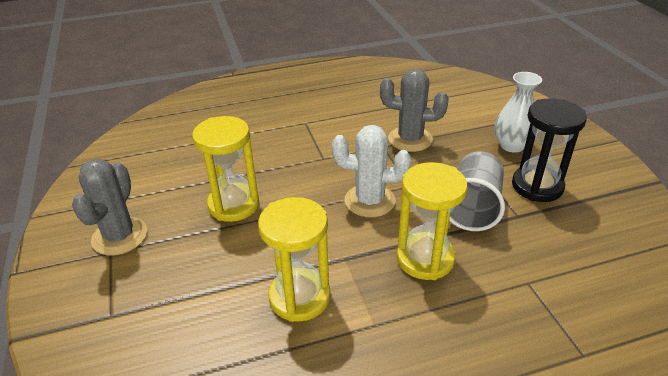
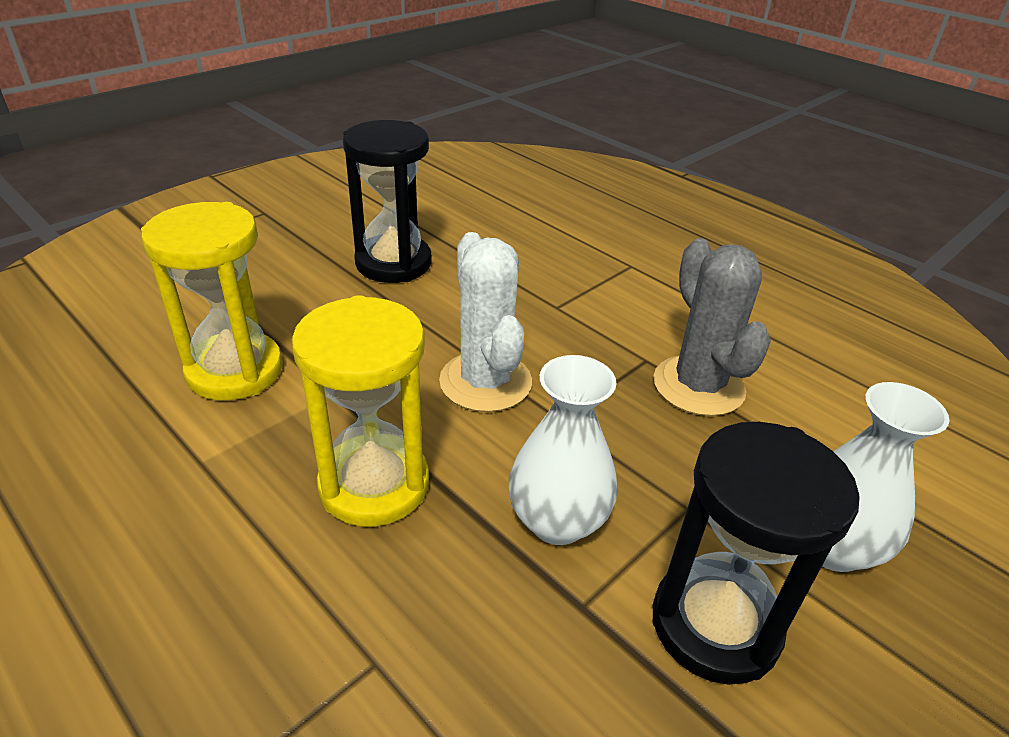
camera: 60 degrees right, 0 degrees up
(119, 236) = (291, 209): grey cactus -> none
(233, 205) = (393, 263): yellow hourglass -> black hourglass
(472, 207) = (557, 521): grey cup -> white vase

